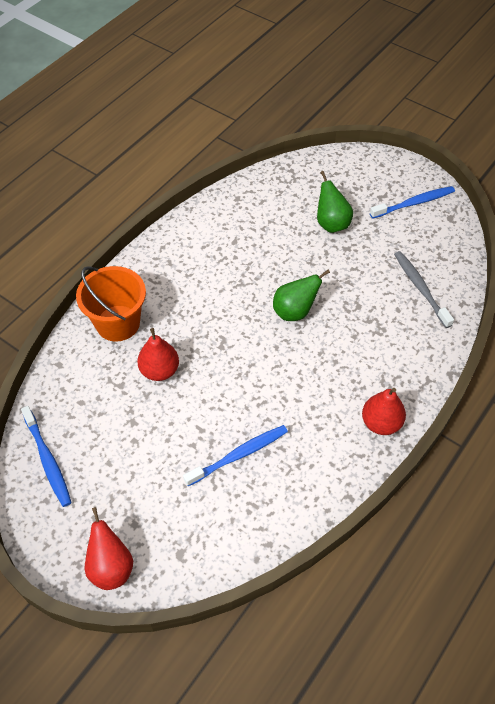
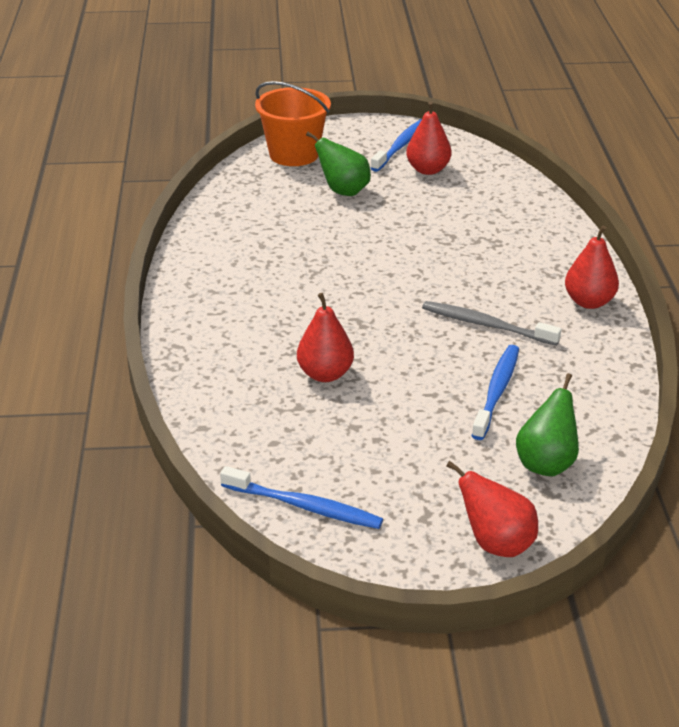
camera: 40 degrees left, 20 degrees down
(118, 323) = (224, 362): orange bucket -> orange bucket (294, 154)
(294, 312) = (399, 267): green pear -> green pear (546, 464)
(408, 236) = (428, 170): none -> red pear
(420, 288) = (490, 199): grey toothbrush -> grey toothbrush (486, 325)

